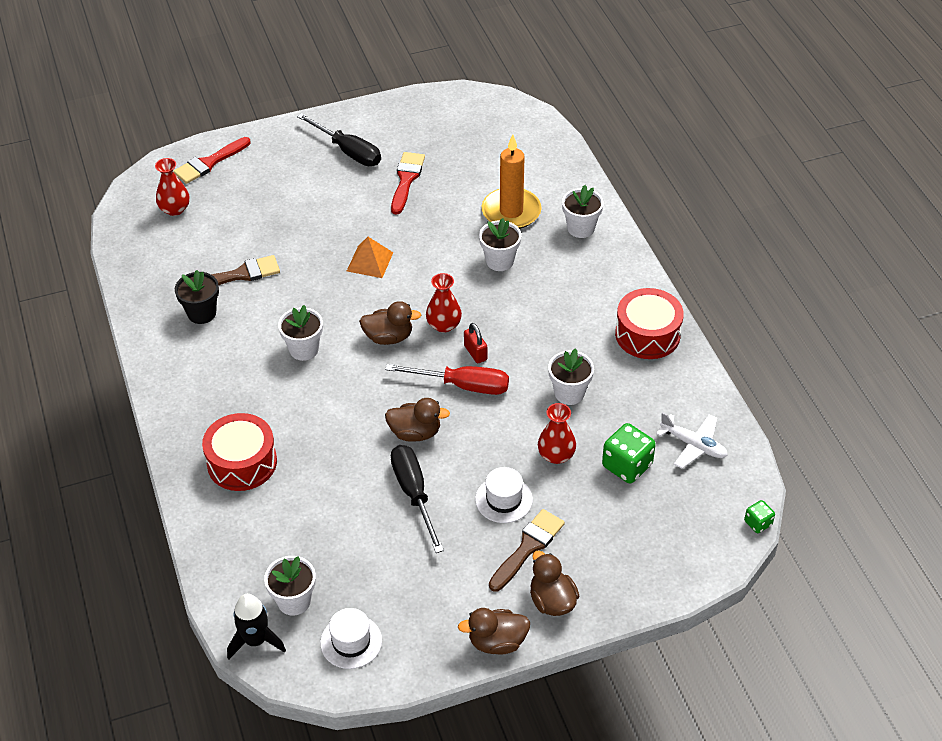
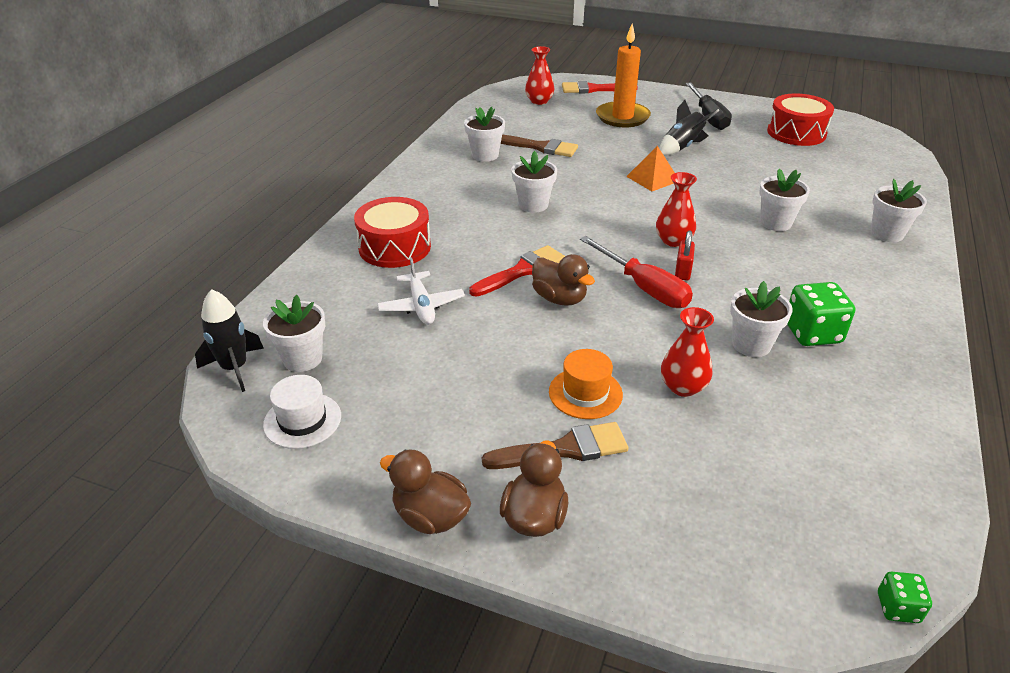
camera: 40 degrees right, 10 degrees down
(202, 313) = (485, 155): black flower pot -> white flower pot
(360, 206) = (682, 147): none -> black rocket
(388, 337) = (613, 227): brown duck -> none
(406, 180) = (741, 147): red brush -> red brush (522, 271)
(414, 494) = (504, 341): black screwdriver -> none
(503, 499) = (585, 393): white hat -> orange hat
(511, 212) = (821, 197): orange candle -> orange candle (622, 117)
(627, 465) = (759, 440): green dice -> green dice (812, 333)
(647, 334) = (893, 340): red drum -> red drum (796, 133)
(693, 445) = (868, 467): white plane -> white plane (421, 306)

